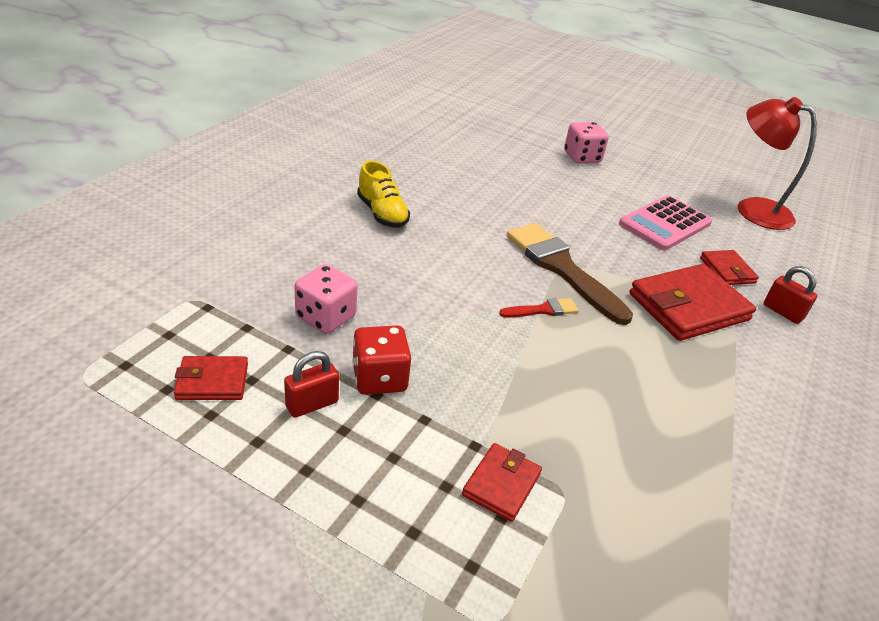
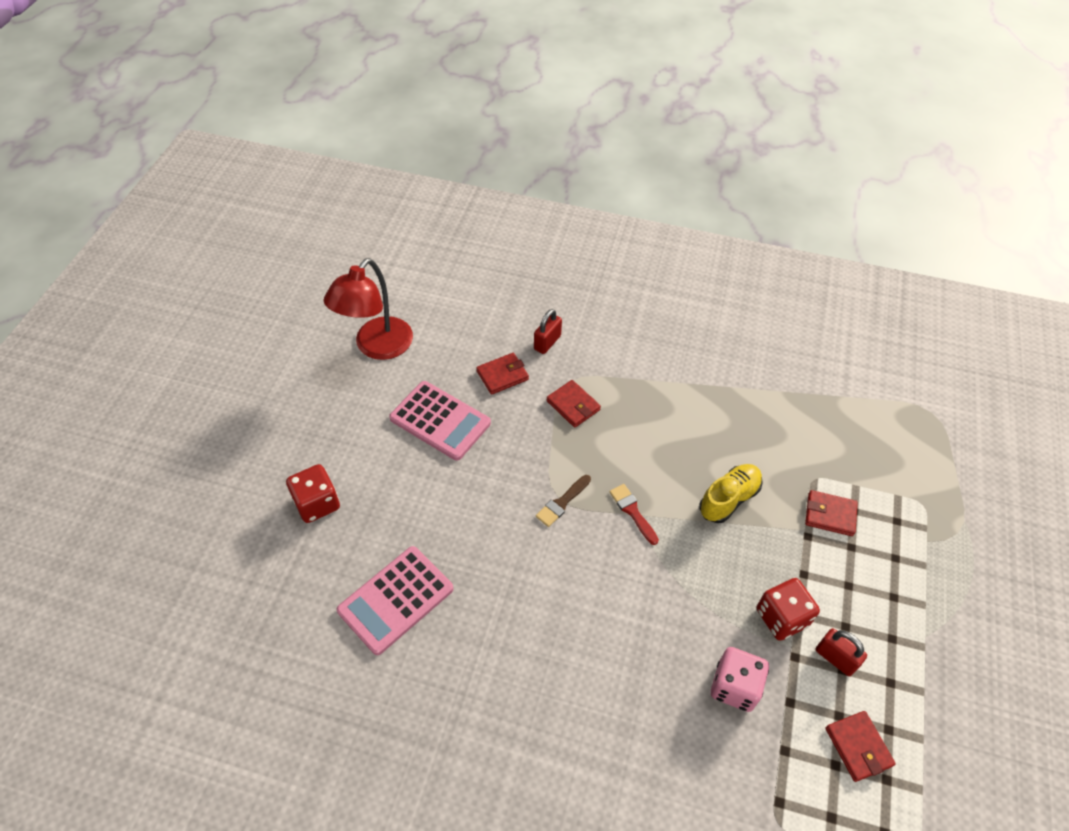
camera: 100 degrees left, 15 degrees up
(382, 213) = (540, 692): yellow shoe -> yellow shoe (729, 499)
(488, 172) = (396, 600): none -> pink calculator
(562, 269) = (562, 502): brown brush -> brown brush, size x0.46
(582, 157) = (317, 503): pink dice -> red dice
(688, 307) = (573, 405): red wallet -> red wallet, size x0.53

